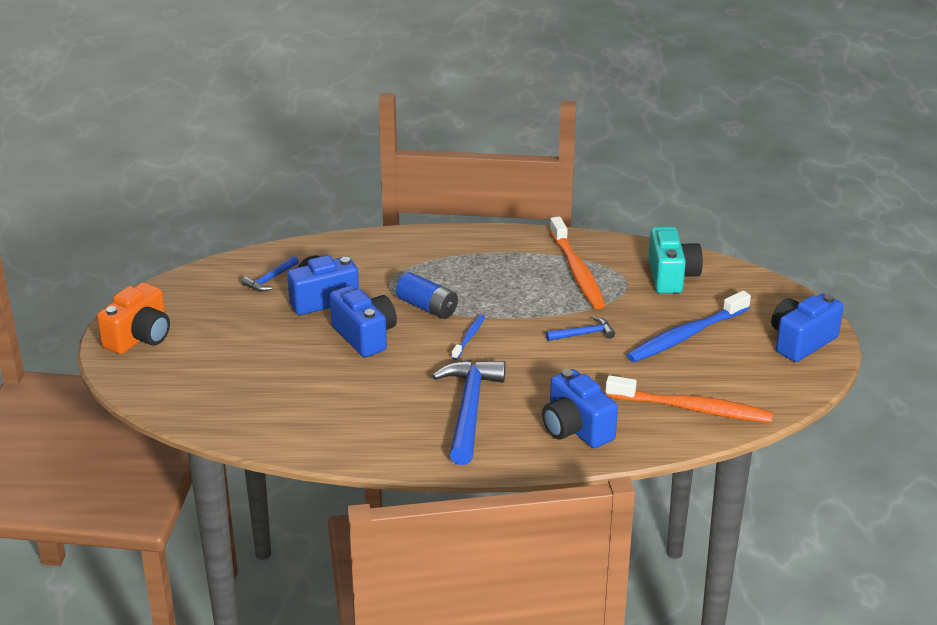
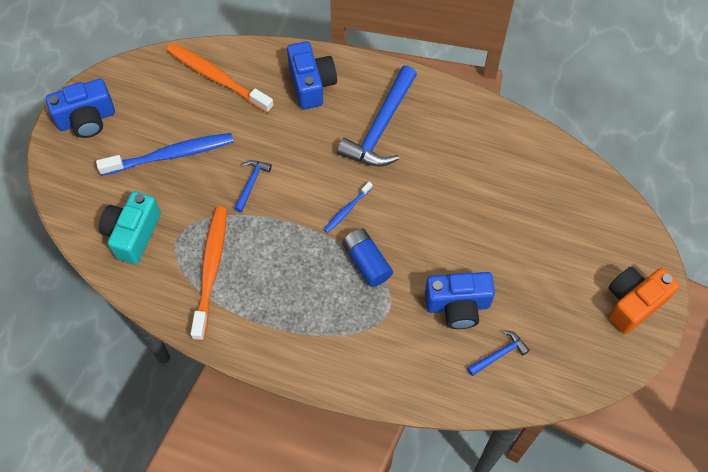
camera: 160 degrees left, 30 degrees up
(364, 336) = (434, 240): blue camera -> none
(583, 334) = (251, 183): blue hammer -> blue hammer turned 105 degrees clockwise

